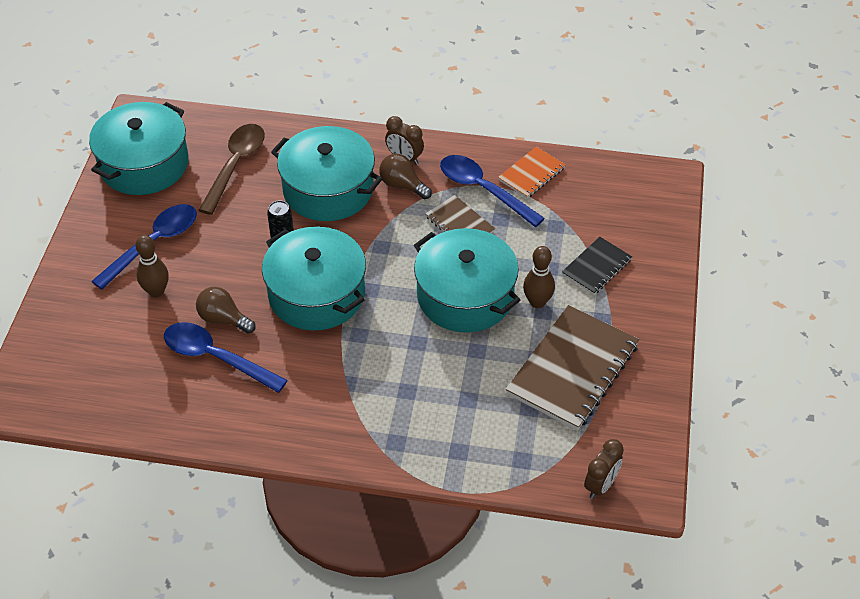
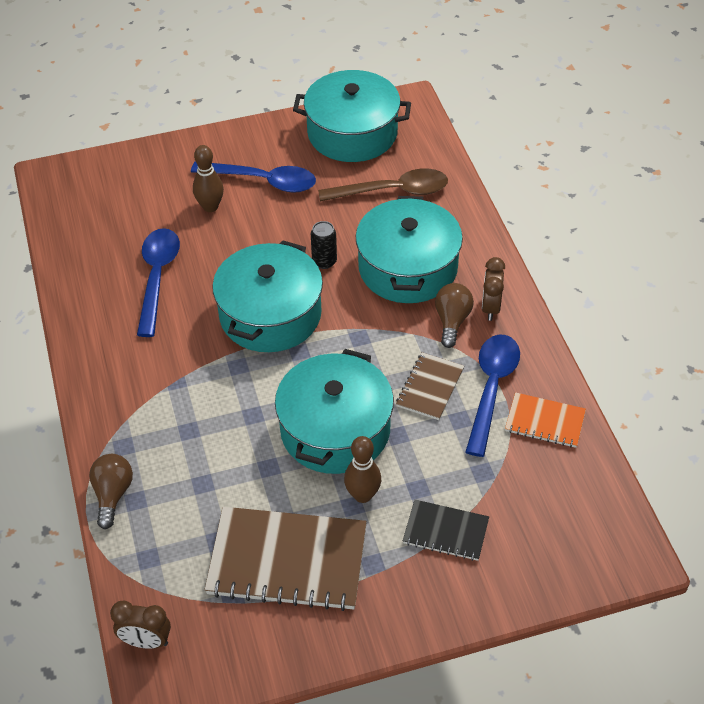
camera: 65 degrees right, 0 degrees up
(223, 319) = (203, 263): brown light bulb -> brown light bulb (112, 494)

